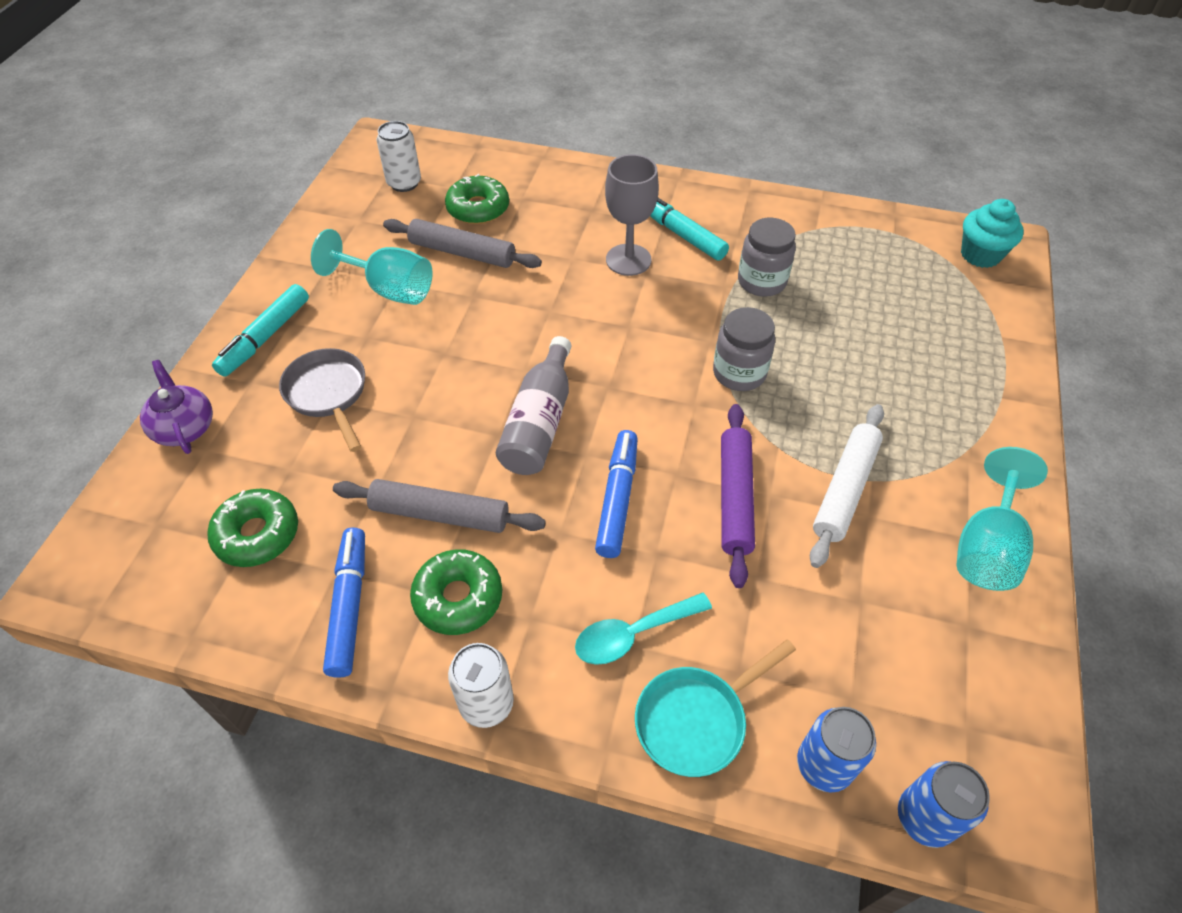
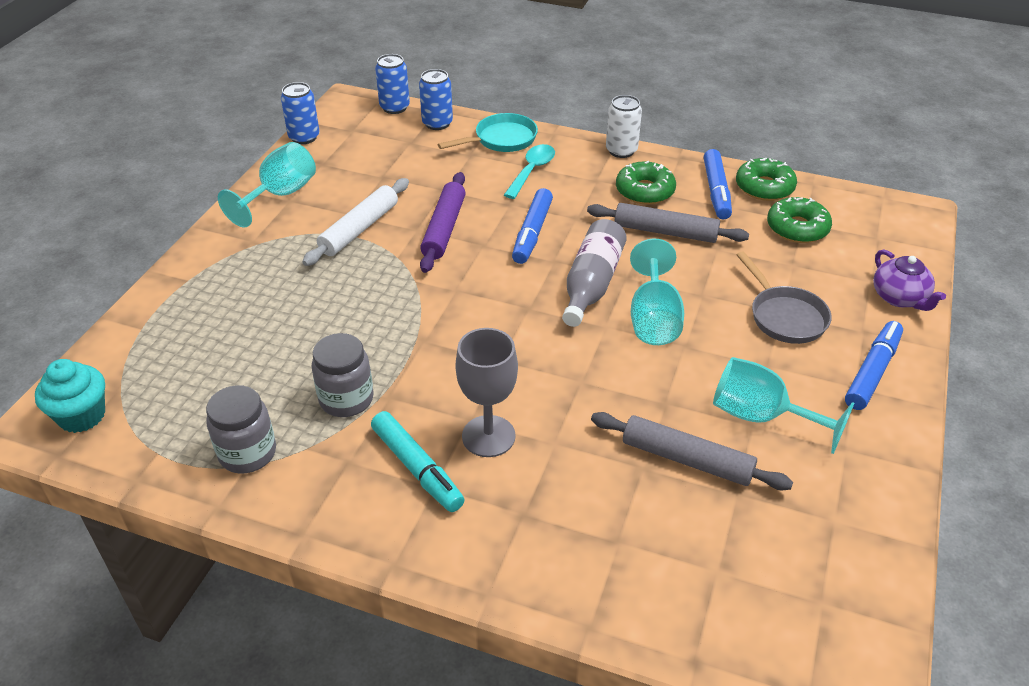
camera: 175 degrees left, 10 degrees down
(265, 337) = (872, 372): turquoise marker -> blue marker
(404, 183) = (792, 584): white can -> none
(473, 382) = (653, 318): none -> turquoise goblet
(478, 208) = (677, 528): green donut -> green donut (764, 187)
(633, 634) = (532, 171): turquoise spoon -> turquoise spoon turned 45 degrees counterclockwise
(739, 373) = (407, 311): grey jar -> grey jar (247, 453)
(1038, 698) = (304, 137): none -> blue can

